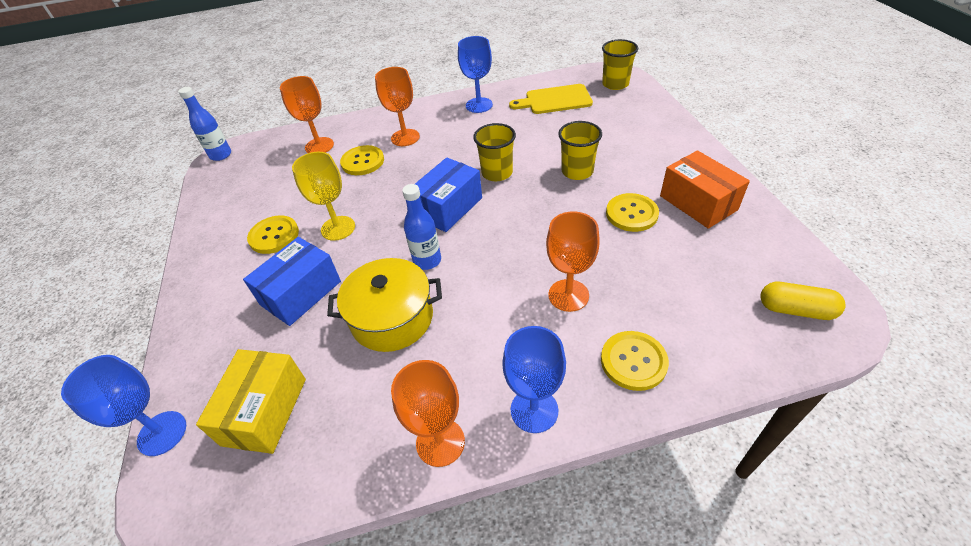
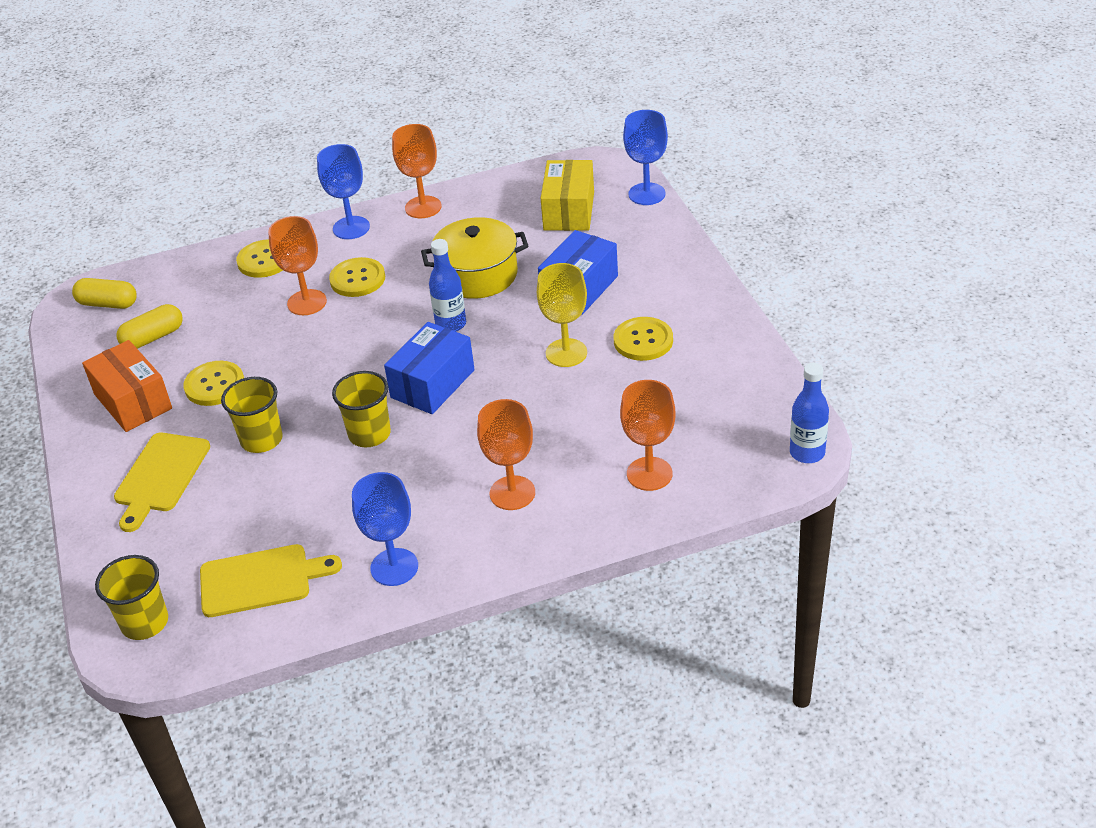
camera: 175 degrees right, 5 degrees down
(362, 162) = (567, 447): yellow button -> yellow button (357, 279)
(644, 150) = (160, 476): none -> yellow cutting board
(716, 263) = (153, 337): none -> yellow capsule

